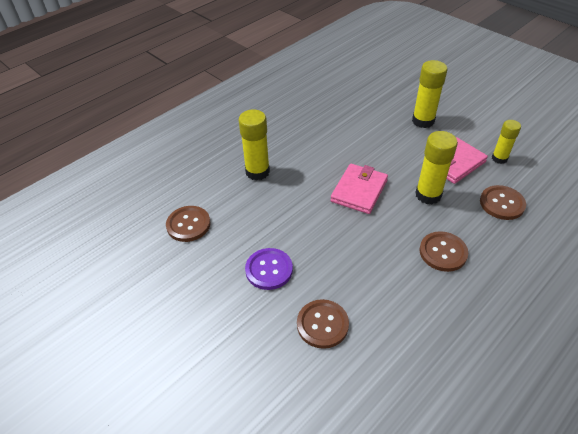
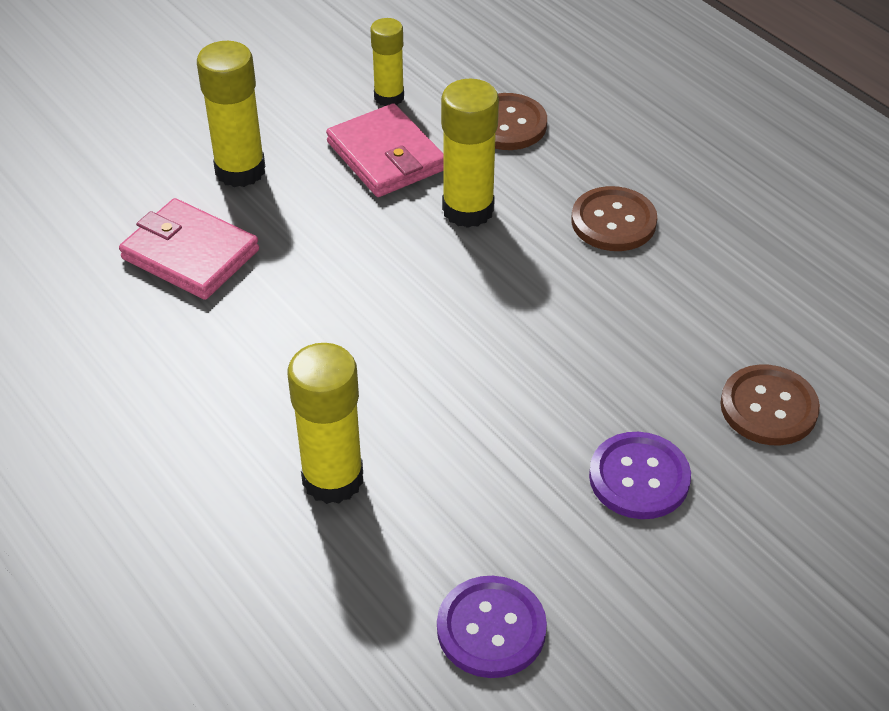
camera: 85 degrees left, 0 degrees up
(188, 225) = (491, 629): brown button -> purple button
(359, 191) = (436, 306): pink wallet -> pink wallet (190, 254)

